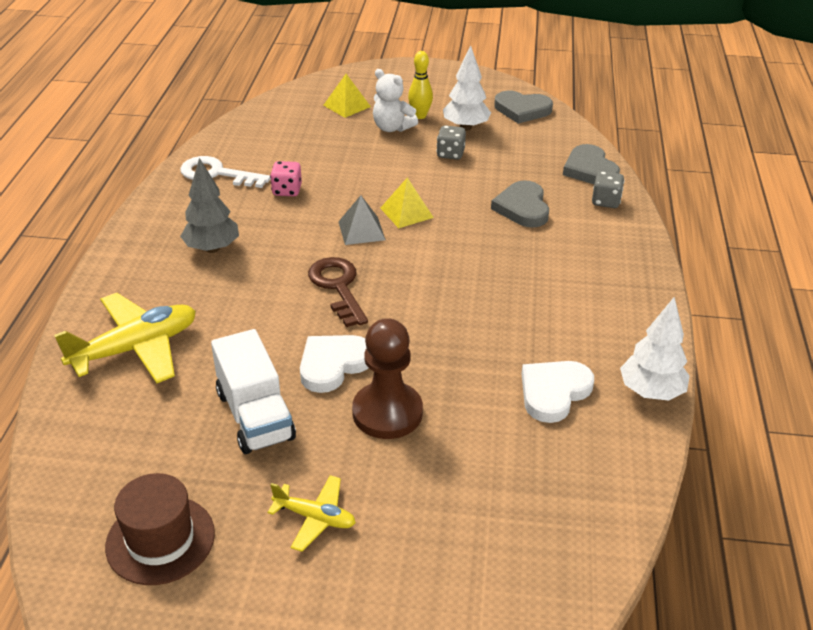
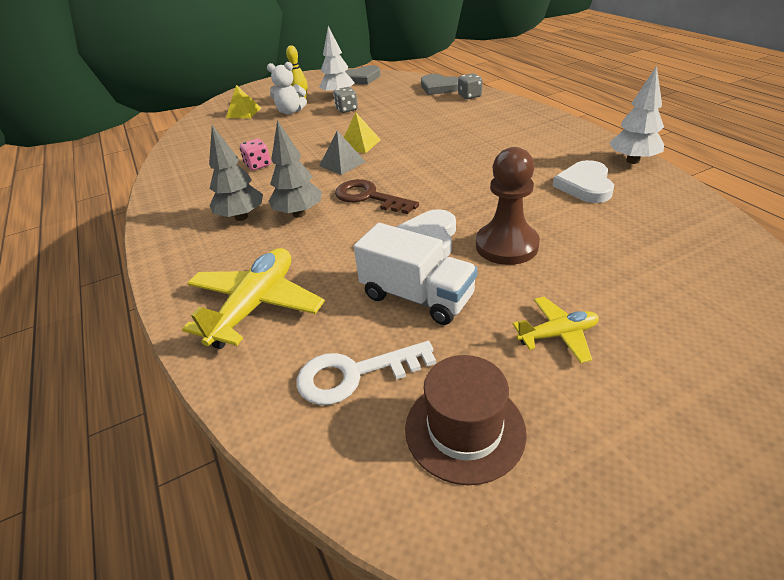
camera: 30 degrees left, 0 degrees up
(217, 174) = (189, 177): white key -> white key (354, 374)
(260, 272) = (299, 213): none -> grey tree
(522, 208) = (428, 115): grey heart -> none

